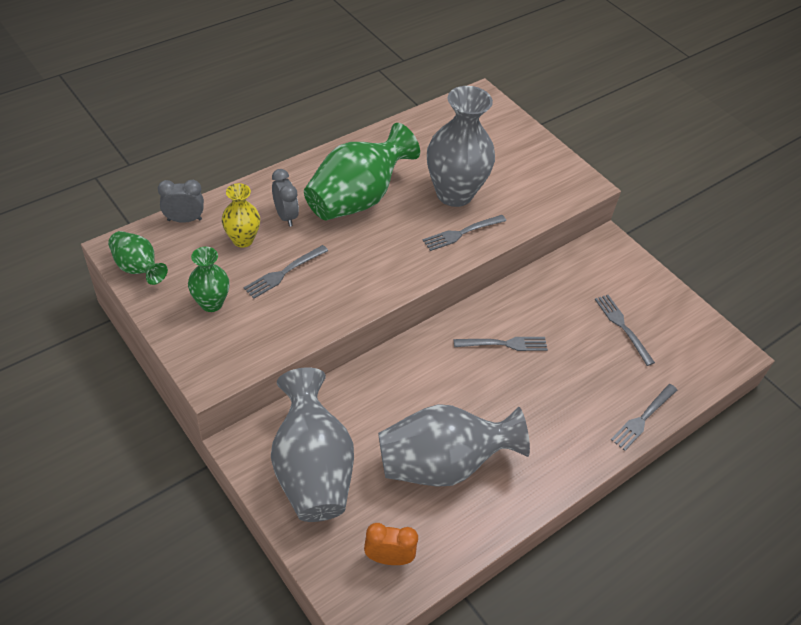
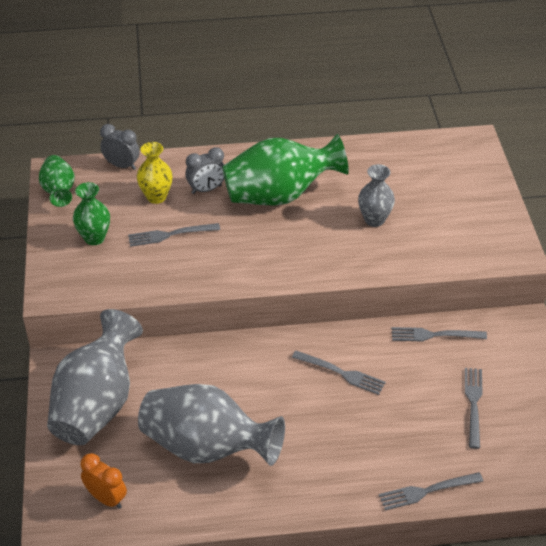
camera: 35 degrees right, 5 degrees down
(285, 216) = (206, 189): grey clock -> grey clock turned 60 degrees clockwise
(454, 194) = (374, 220): grey vase -> grey vase, size x0.53
(461, 233) = (353, 256): grey fork -> grey fork (434, 335)

